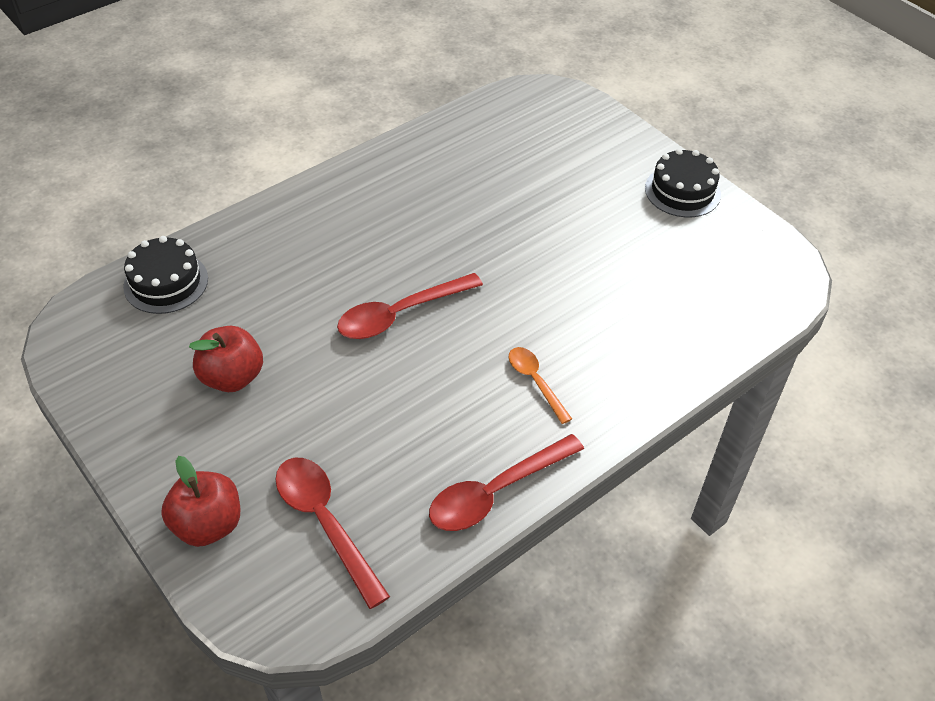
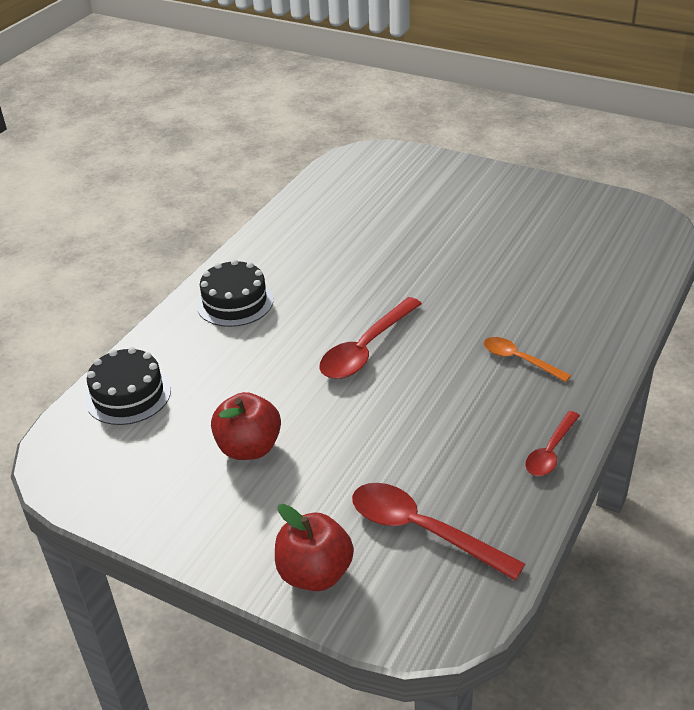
camera: 20 degrees left, 10 degrees down
(496, 492) = (550, 451): red spoon -> red spoon, size x0.60
(682, 191) = (529, 190): black cake -> black cake (235, 302)

